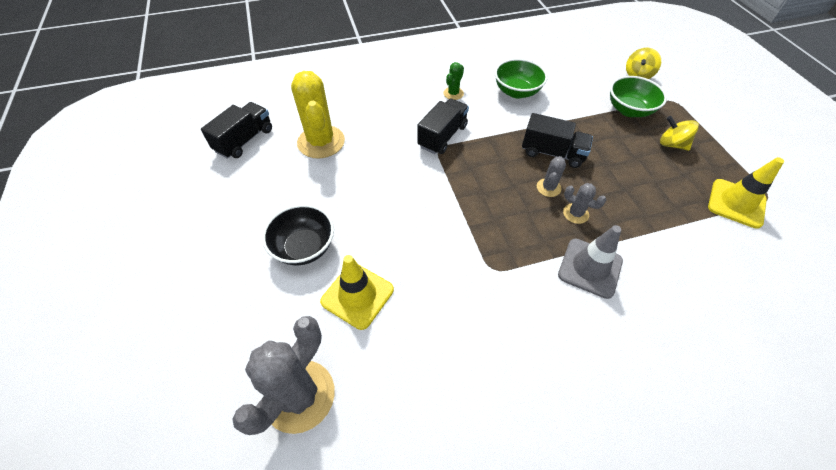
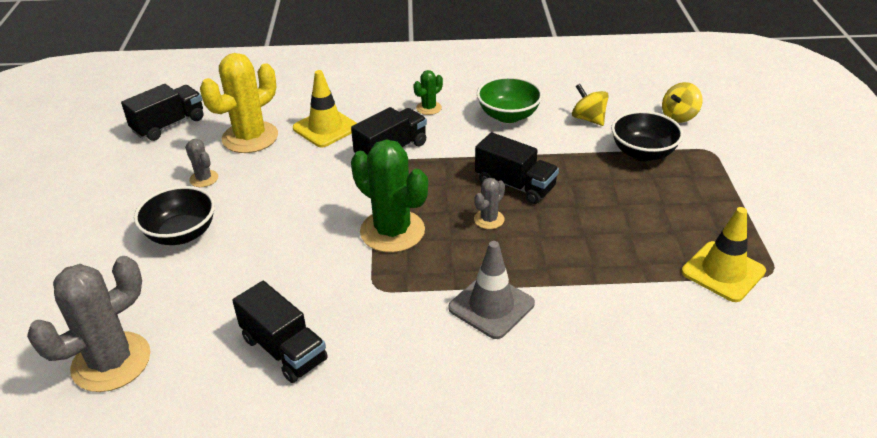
camera: 15 degrees right, 15 degrees down
(321, 142) = (250, 137): yellow cactus -> yellow cactus turned 45 degrees clockwise
(357, 295) = (214, 286): yellow traffic cone -> yellow traffic cone (325, 128)
(446, 347) = (284, 349): none -> black truck
(480, 212) = (392, 231): none -> green cactus
(575, 213) = (506, 250): grey cactus -> grey cactus (204, 179)
(629, 110) = (642, 153): green bowl -> black bowl
(671, 144) = (676, 197): yellow spinning top -> yellow spinning top (588, 119)

